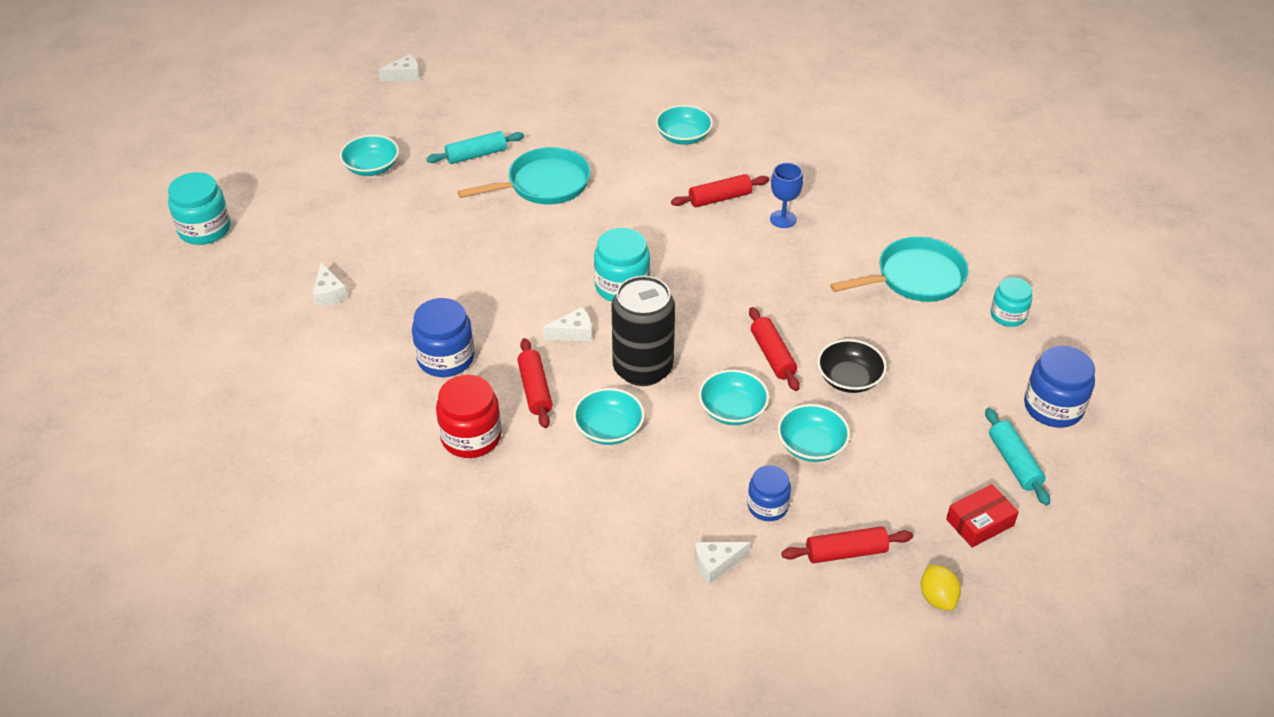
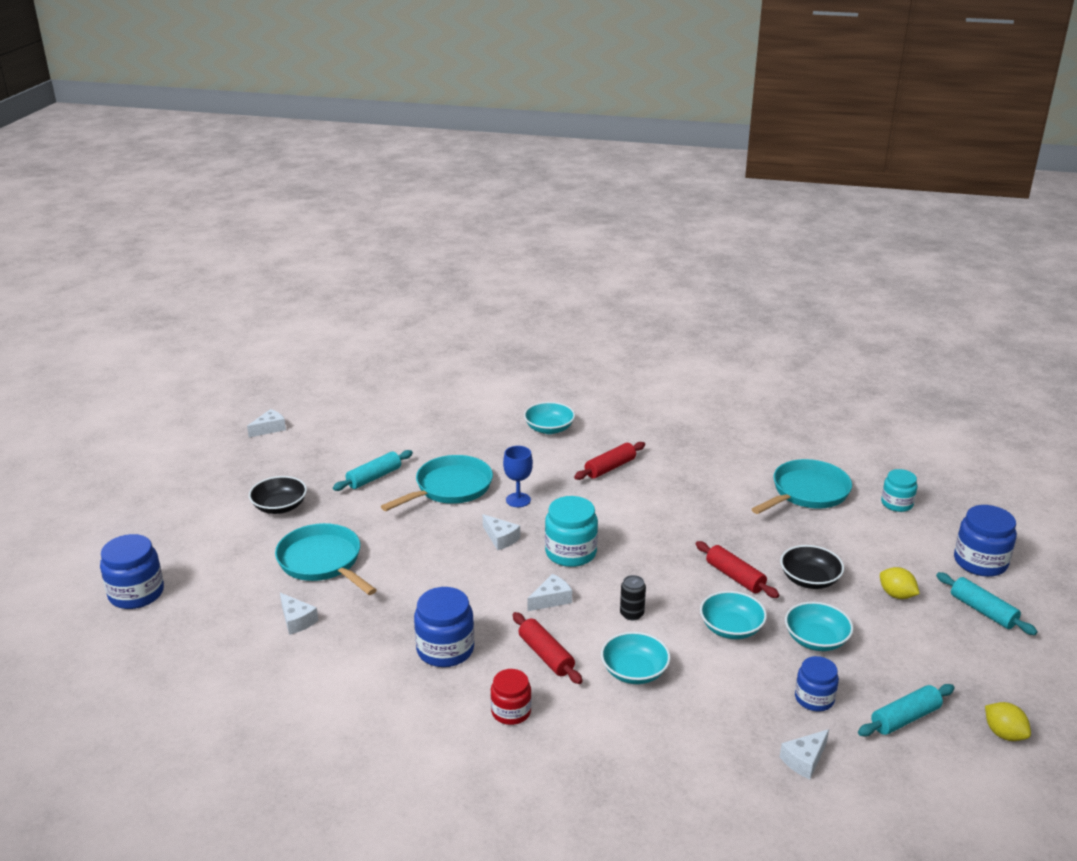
camera: 20 degrees left, 15 degrees down
(204, 229) = (136, 593): turquoise jar -> blue jar
(372, 167) = (280, 507): turquoise bowl -> black bowl
(382, 238) = (323, 562): none -> turquoise pan
(471, 437) = (511, 711): red jar -> red jar, size x0.65
(562, 253) = (500, 538): none -> white cheese
(643, 368) = (632, 614): black can -> black can, size x0.42
(783, 219) = (672, 472): blue goblet -> blue goblet (518, 500)
(846, 552) = (905, 718): red rolling pin -> turquoise rolling pin
(931, 420) = (896, 595): none -> yellow lemon
(980, 522) = (991, 664): red box -> none

